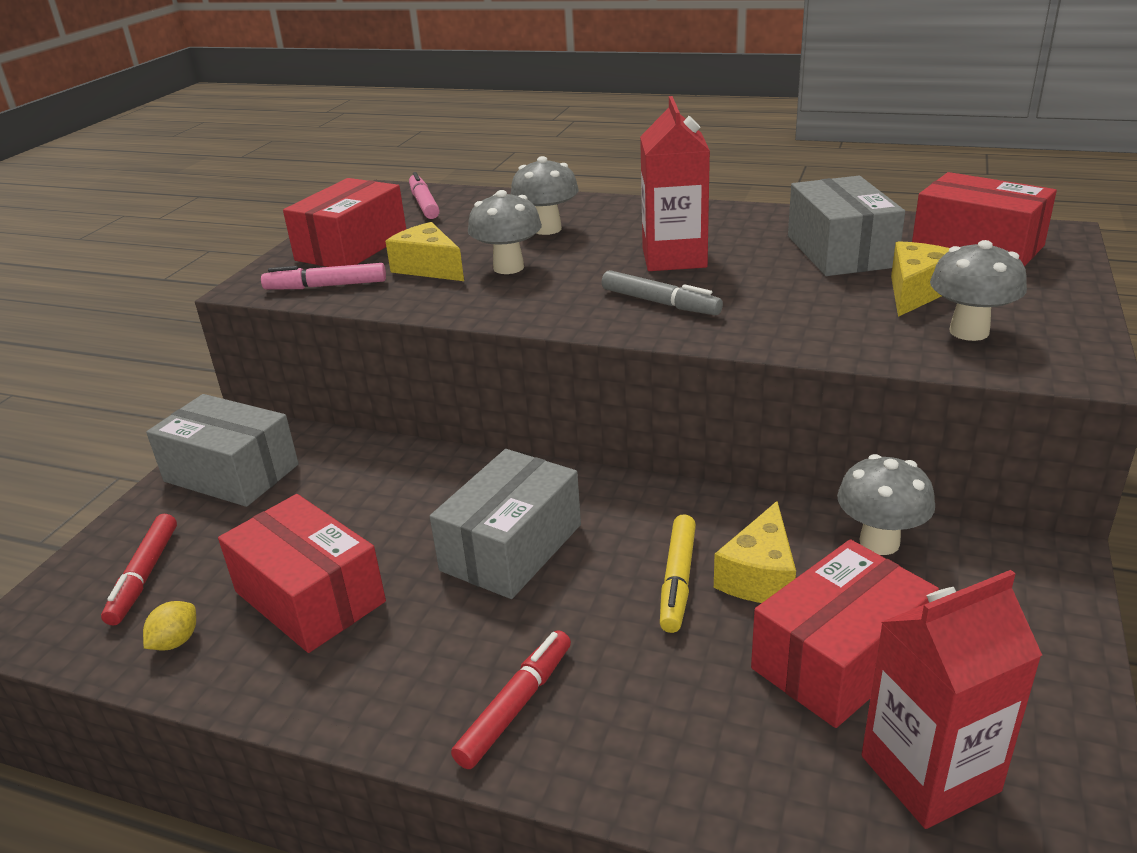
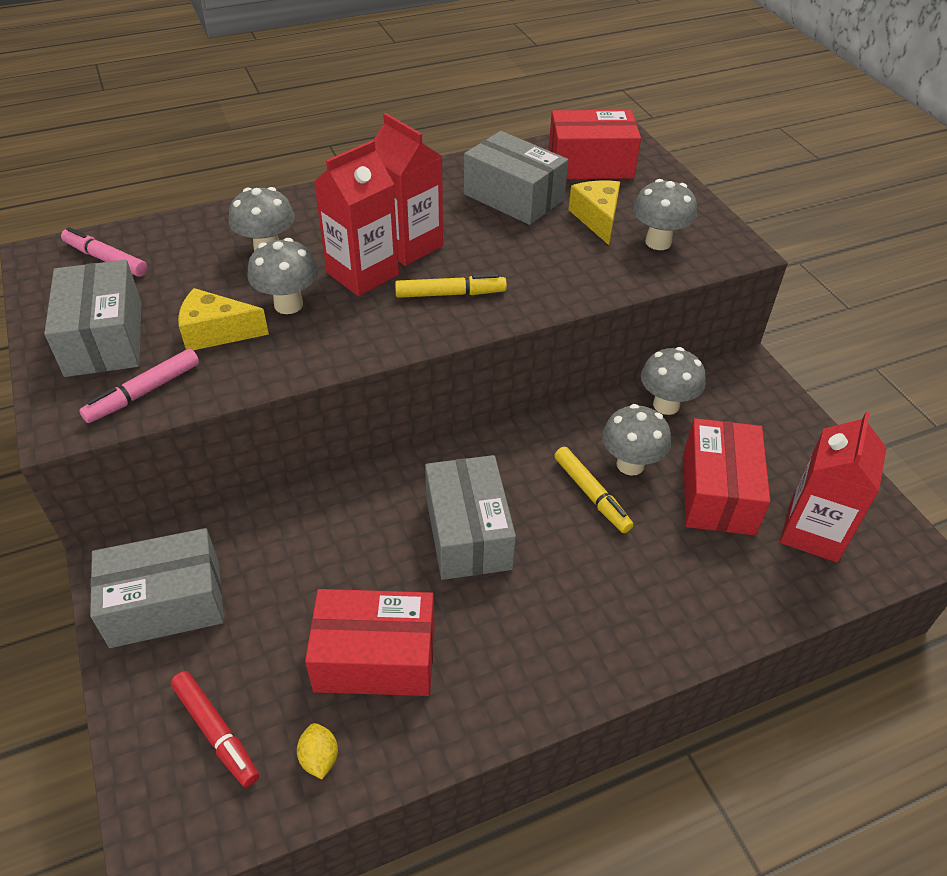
camera: 45 degrees left, 15 degrees up
(351, 247) = (104, 338): red box -> grey box
(515, 706) = (596, 636): red marker -> none
(601, 266) = (362, 274): none -> red carton
(659, 302) = (449, 294): grey marker -> yellow marker
(759, 576) = (630, 464): yellow cheese -> grey mushroom

